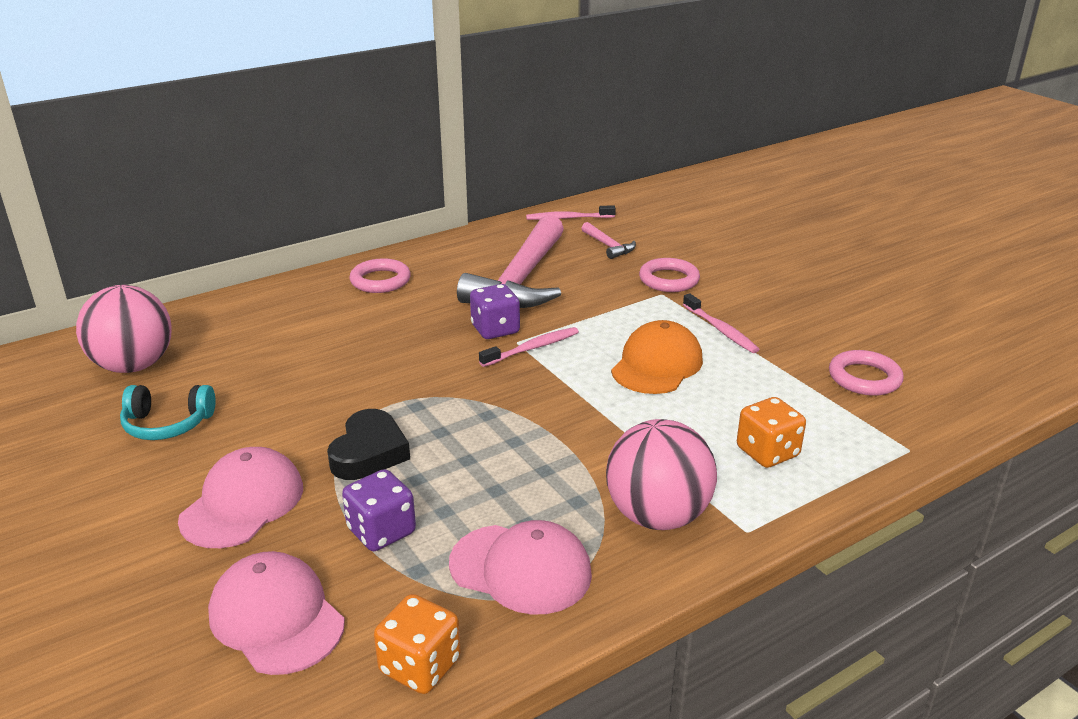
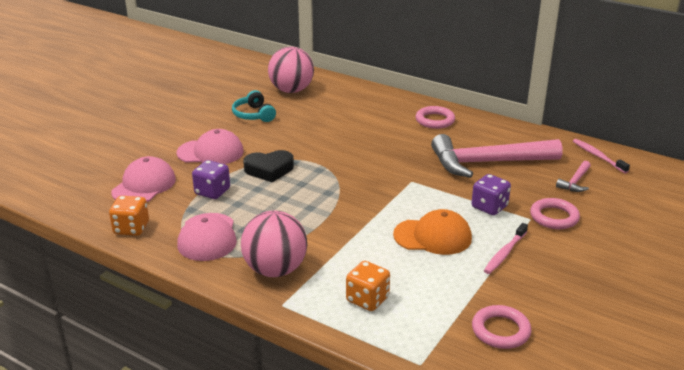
camera: 65 degrees right, 0 degrees up
(495, 329) = (418, 170): purple dice -> purple dice (489, 207)
(532, 348) = (409, 188): pink toothbrush -> none

